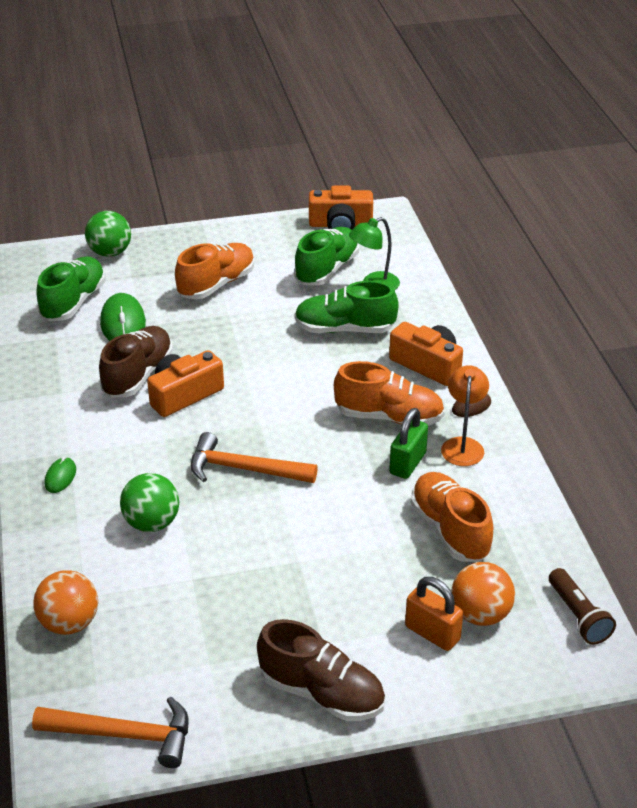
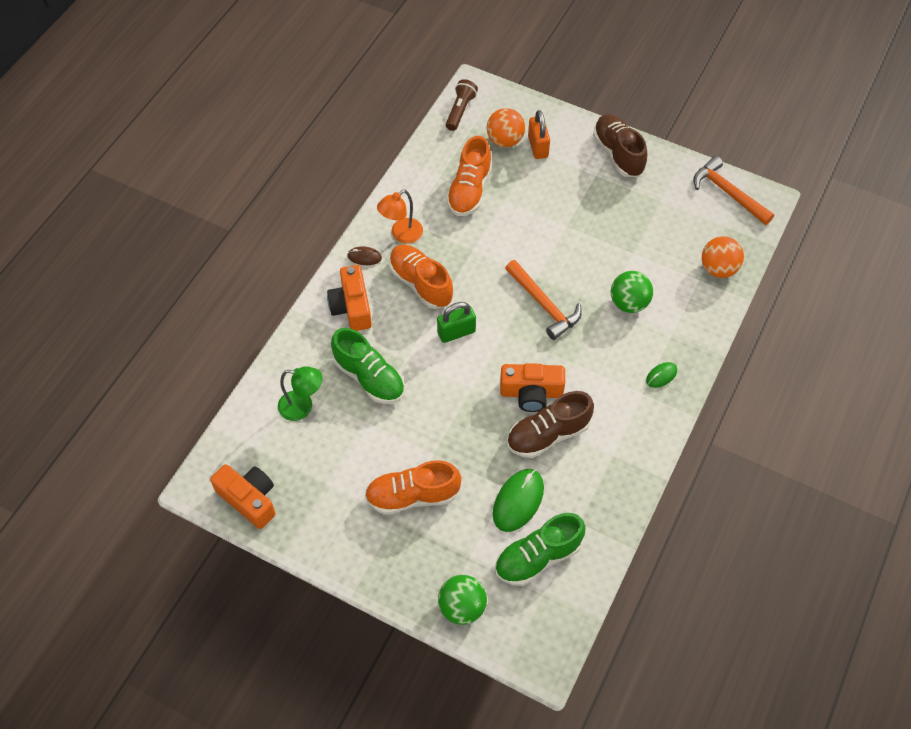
camera: 140 degrees left, 20 degrees up
(327, 270) = (316, 450): green shoe -> none
(407, 463) = (446, 244): green padlock -> green padlock (456, 332)

